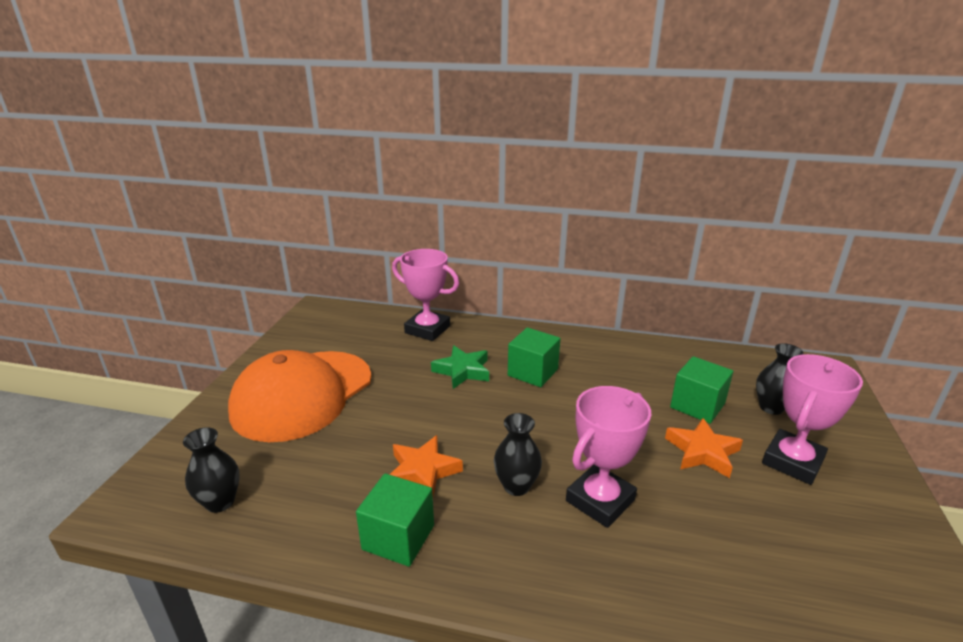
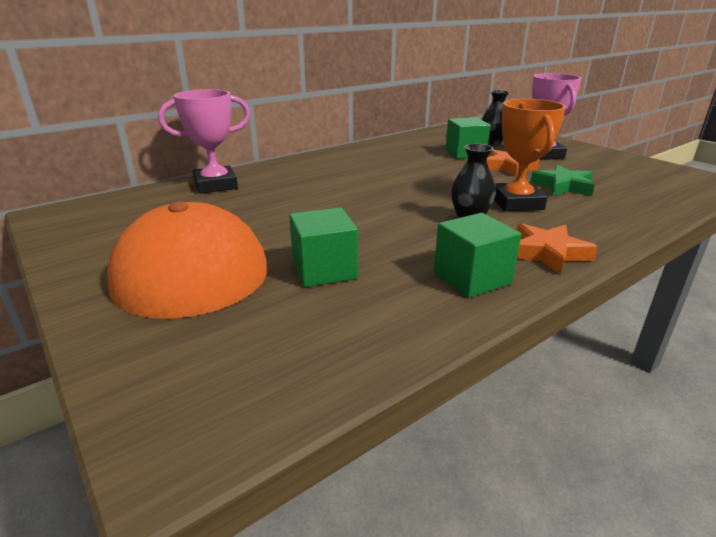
camera: 50 degrees left, 0 degrees up
(220, 502) = (291, 360): black vase -> none
(422, 471) = (404, 244): orange star -> orange star (547, 253)
(462, 371) = (302, 192): green star -> green star (563, 186)
(532, 372) = (351, 175): green cube -> green cube (324, 270)
(600, 500) = (516, 203): pink trophy -> orange trophy

